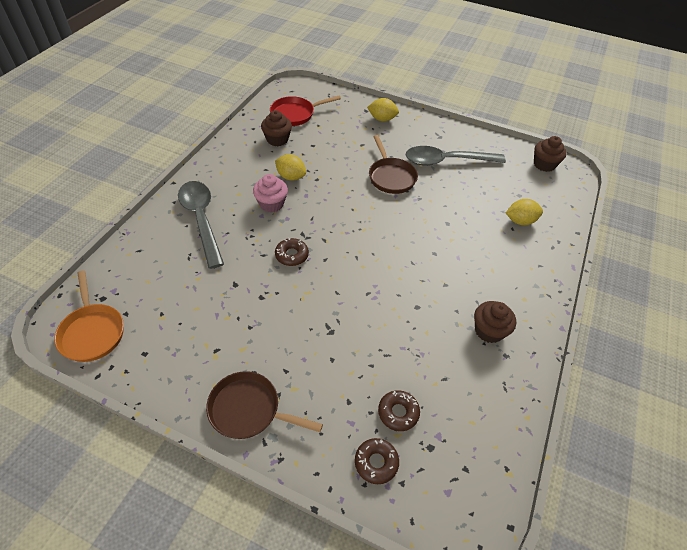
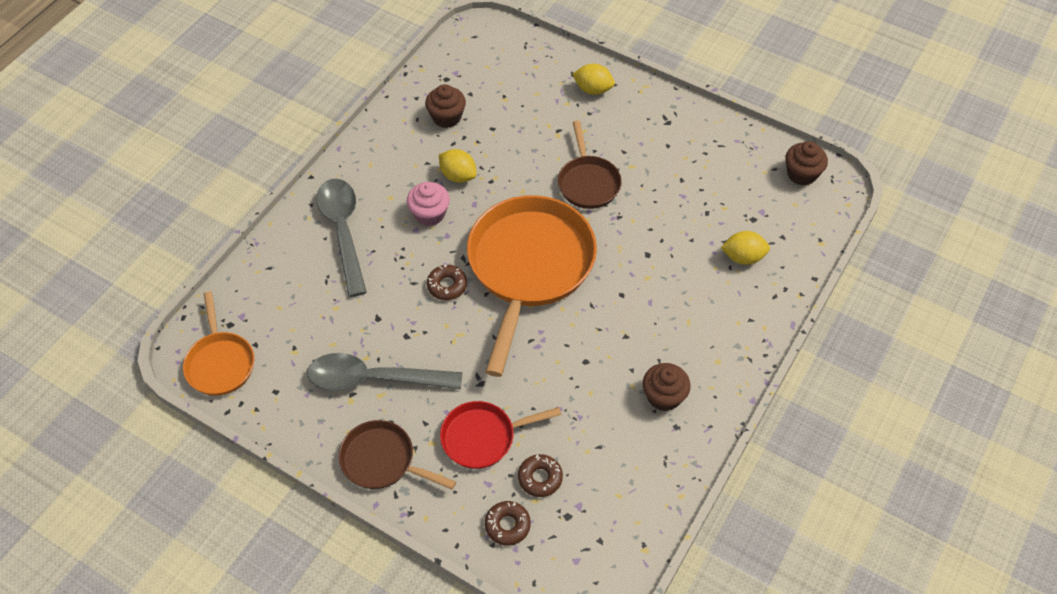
camera: 10 degrees right, 5 degrees up
(295, 114) = (475, 76): red pan -> red pan (483, 437)
(357, 237) = (529, 267): none -> orange pan
(447, 161) = (668, 162): grey spoon -> grey spoon (374, 379)

